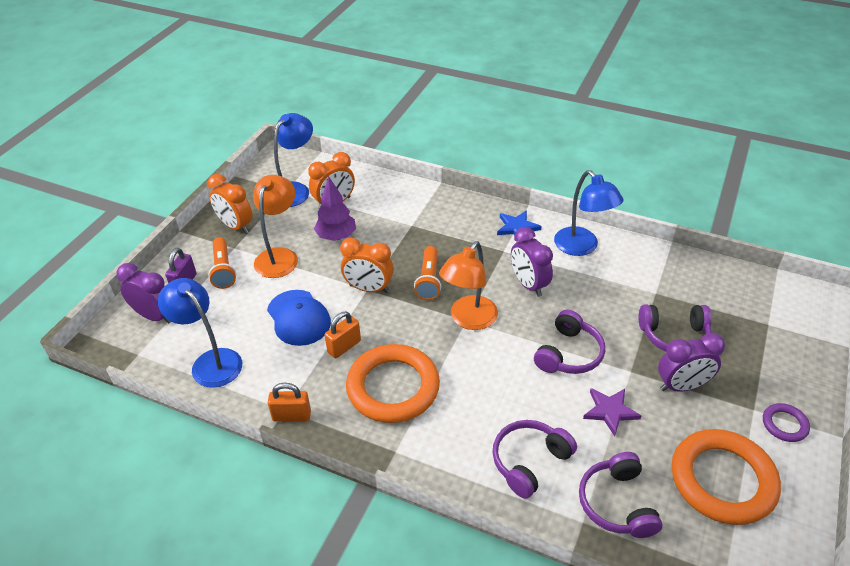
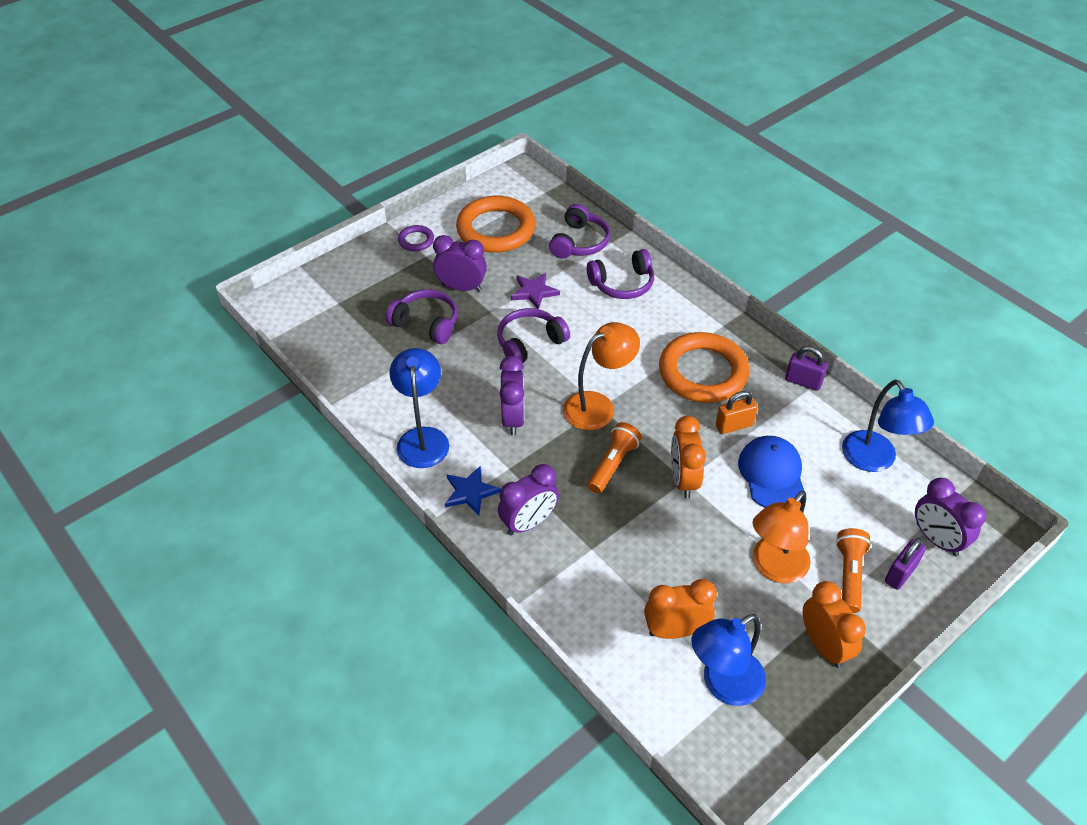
camera: 155 degrees left, 5 degrees up
(291, 416) = (803, 381): orange padlock -> purple padlock
(336, 237) = (693, 569): purple tree -> none
(369, 289) = (683, 480): orange clock -> orange clock turned 135 degrees counterclockwise
(463, 224) = (529, 523): none -> purple clock

